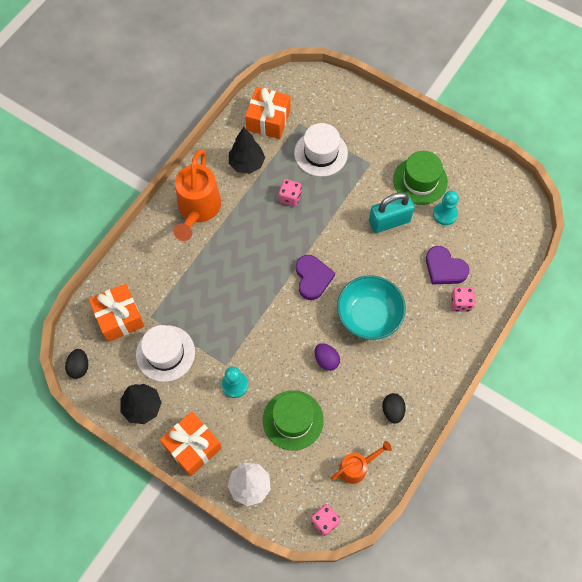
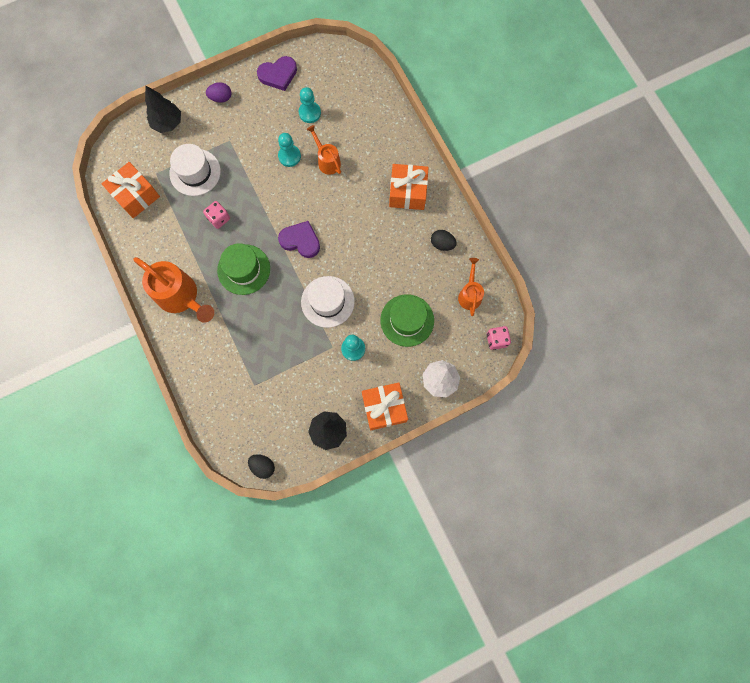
camera: 60 degrees left, 10 degrees up
(119, 317) = (239, 411): orange gift -> orange gift (407, 192)
(165, 353) = (293, 389): white hat -> white hat (327, 301)
(247, 164) = (165, 235): black tree -> black tree (168, 123)
(326, 360) = (374, 269): purple egg -> purple egg (221, 98)
(369, 315) = (358, 217): turquoise bowl -> none
(389, 221) = (289, 156): turquoise padlock -> turquoise pawn
(407, 256) = (327, 161): none -> orange watering can
(420, 180) = (269, 113): green hat -> green hat (243, 269)
(444, 268) = (354, 140): purple heart -> purple heart (278, 75)
(460, 303) = (388, 146): pink dice -> none

